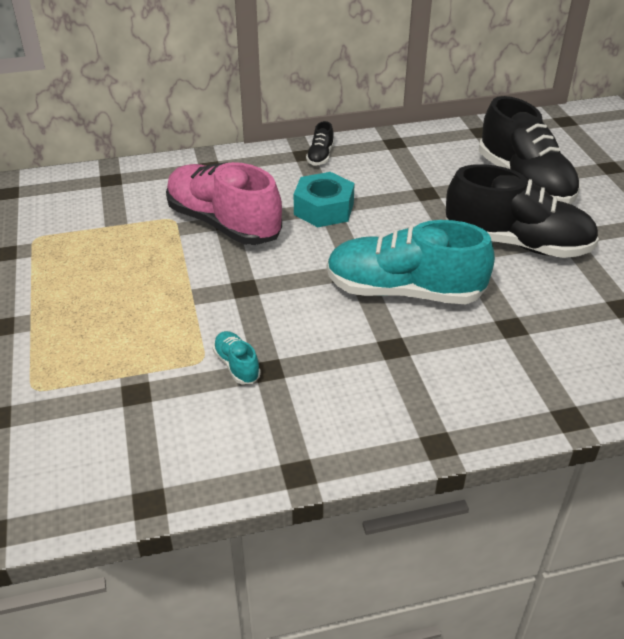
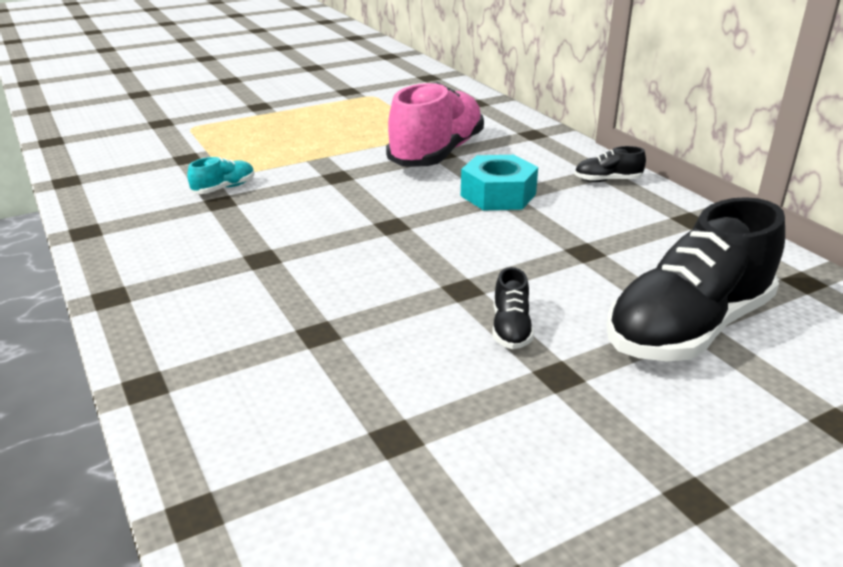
camera: 75 degrees right, 10 degrees down
(404, 291) = (364, 255): turquoise shoe -> none
(516, 243) = (510, 328): black shoe -> black shoe, size x0.42

